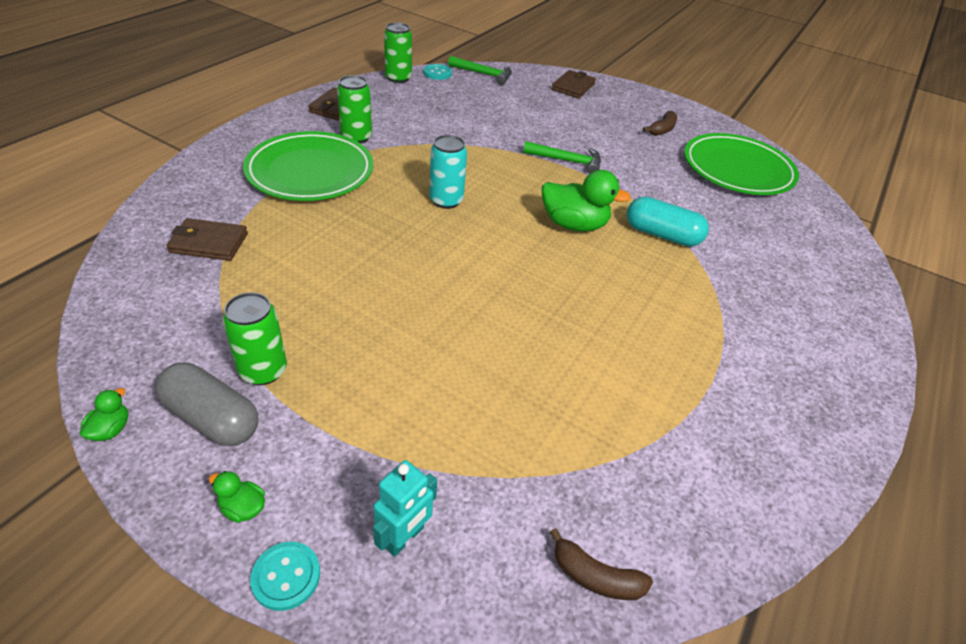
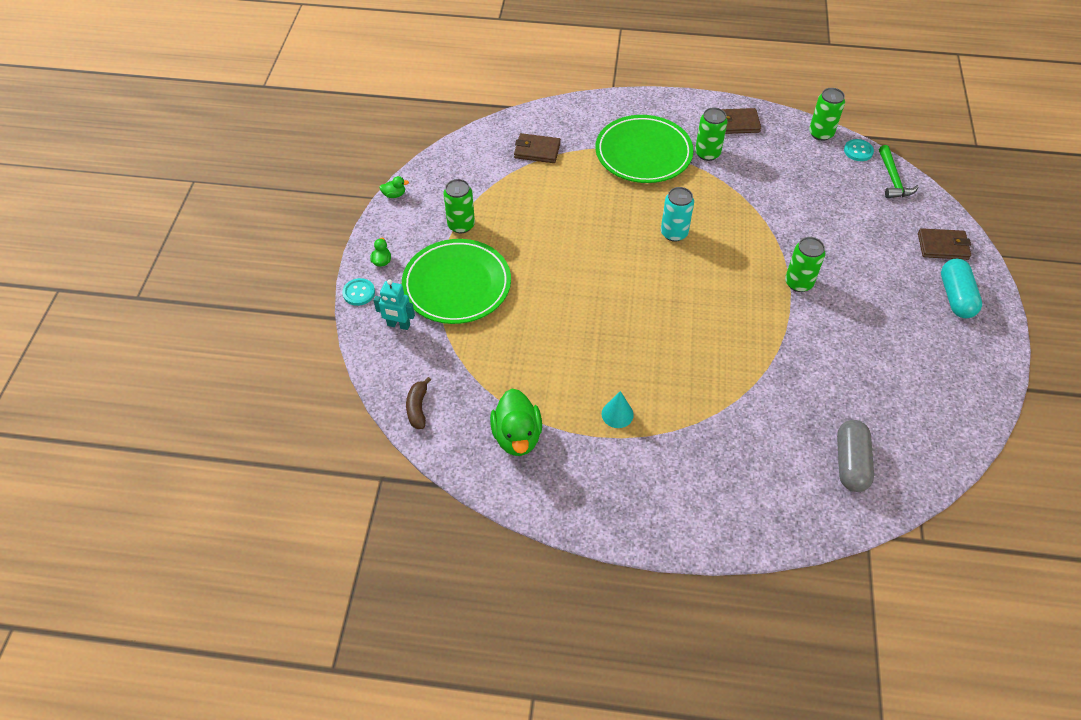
camera: 70 degrees right, 10 degrees up
(209, 243) = (537, 150): brown wallet -> brown wallet turned 60 degrees counterclockwise
(212, 418) = (421, 223): grey capsule -> grey capsule (850, 463)
(567, 161) = (798, 283): green hammer -> green can
(574, 225) = (709, 314): green duck -> green duck (517, 436)
(662, 130) = (929, 335): brown banana -> none
(662, 235) = (745, 372): turquoise capsule -> turquoise capsule (956, 297)
(684, 348) = (617, 414): none -> turquoise cone
(737, 169) = (911, 409): green plate -> green plate (457, 285)

